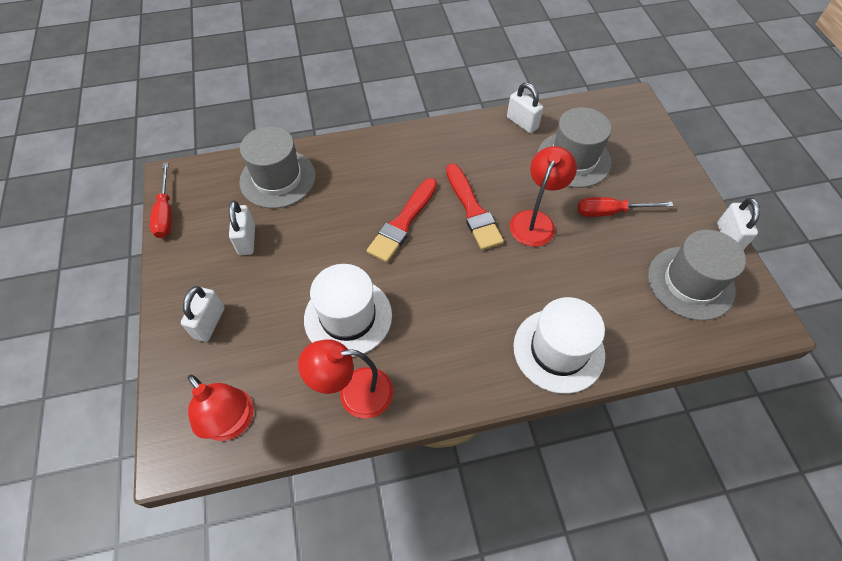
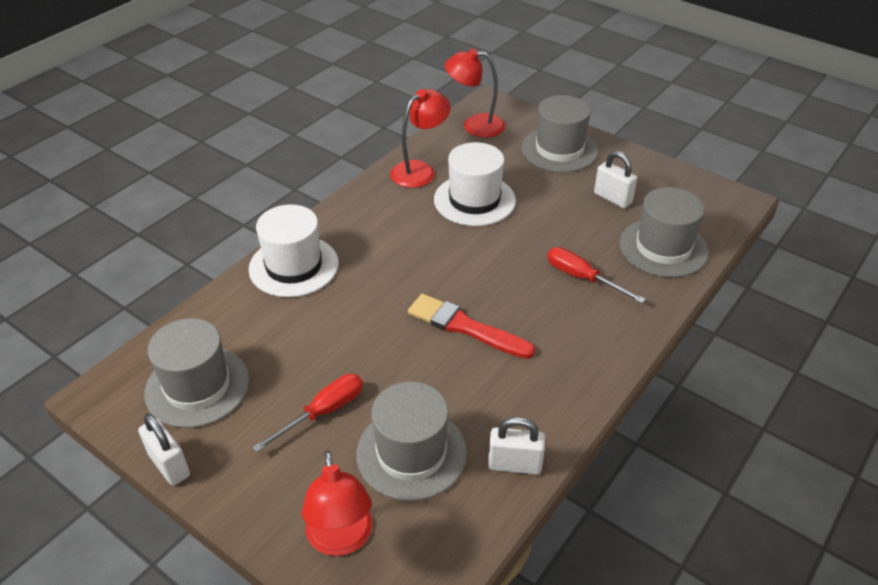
camera: 140 degrees right, 15 degrees down
(165, 213) = (697, 179): red screwdriver -> red screwdriver (582, 278)
(209, 323) = (559, 150): white padlock -> grey hat
(403, 223) = (514, 279): red brush -> none
(535, 221) = (395, 354): red lamp -> red lamp (341, 540)

